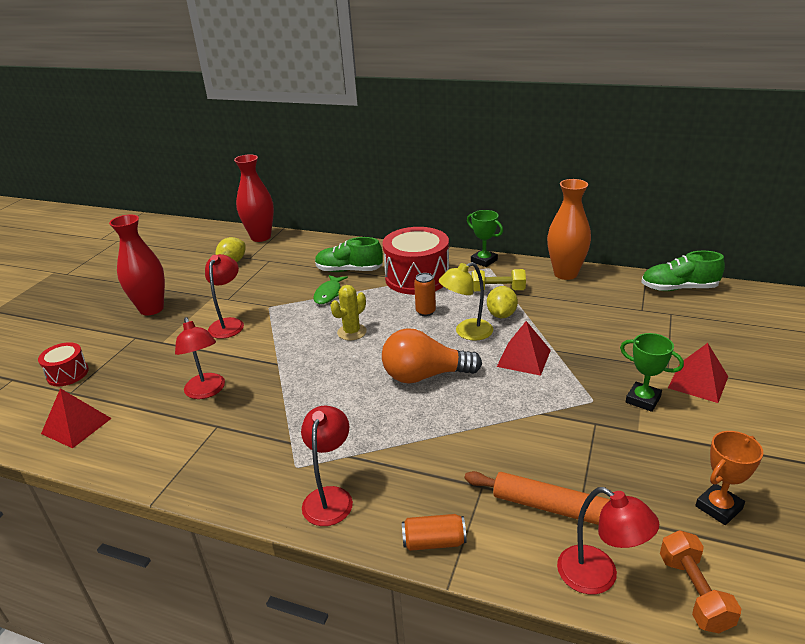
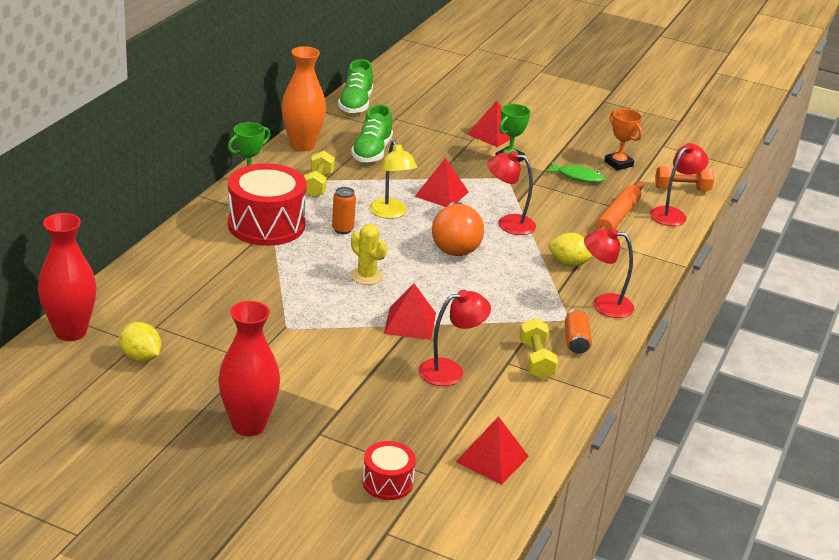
camera: 90 degrees left, 0 degrees up
(219, 445) = (536, 360): none -> yellow dumbbell
(229, 324) = (316, 358): red lamp -> red lamp (508, 224)
(280, 362) = (410, 323): none -> red pyramid
(329, 294) = (275, 284): green fish -> green fish (578, 177)
(349, 270) = (223, 266): green shoe -> green shoe (372, 152)
(434, 542) = (647, 265): orange can -> orange can (576, 341)
(501, 315) = (366, 191): yellow lemon -> yellow lemon (569, 263)

